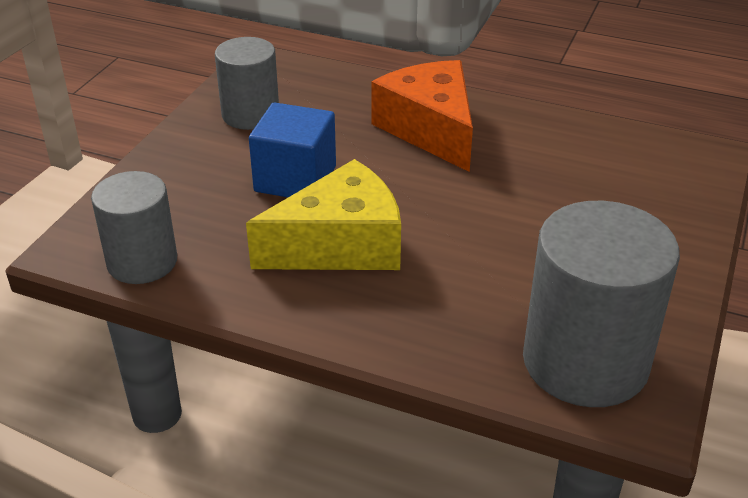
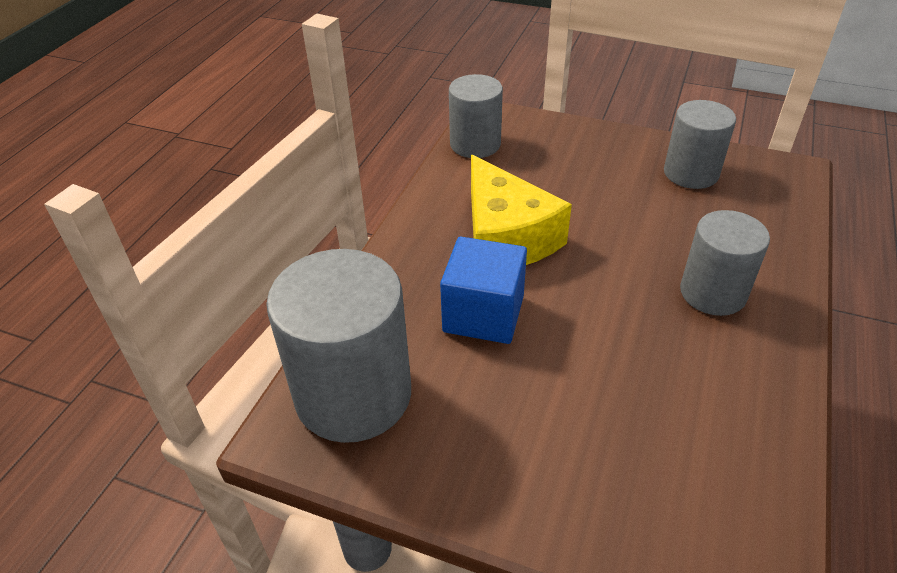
camera: 90 degrees right, 5 degrees up
(295, 179) = (595, 206): blue cube -> blue cube (483, 314)
(430, 129) = (712, 293): orange cheese -> grey cylinder

